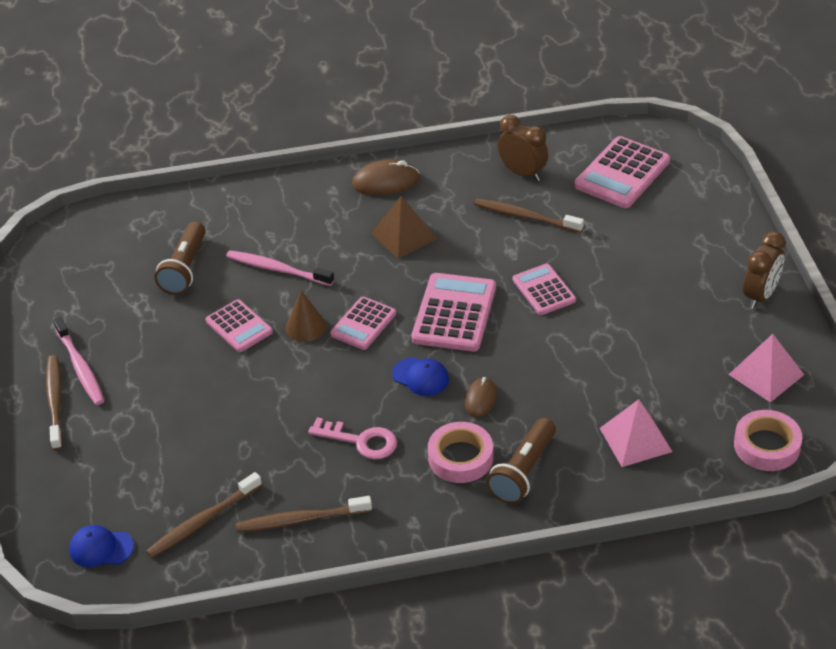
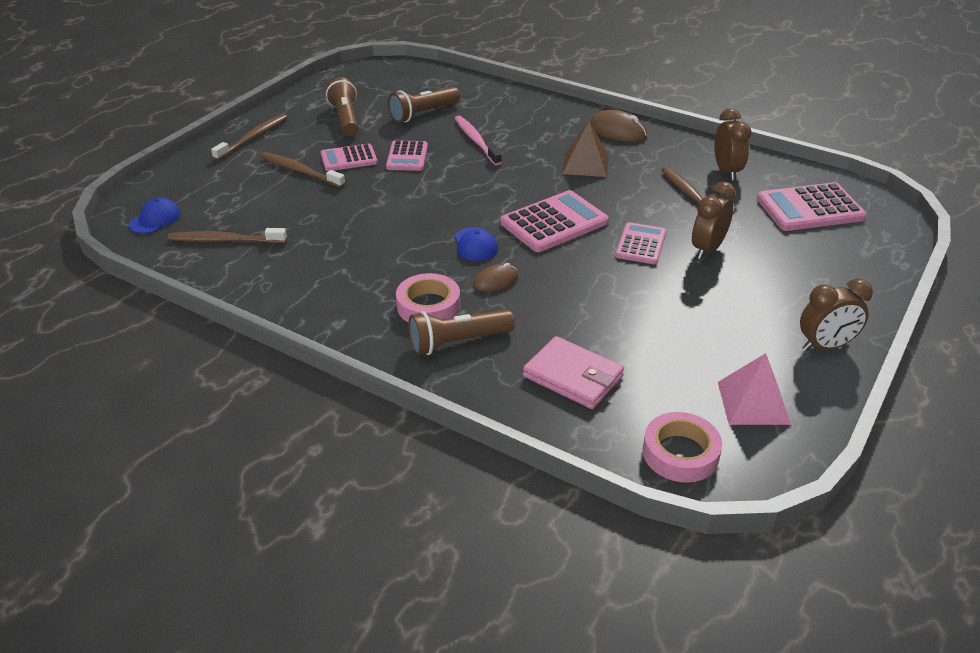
camera: 40 degrees right, 5 degrees down
(80, 367) = (291, 129): pink toothbrush -> none
(101, 548) = (155, 219): blue cap -> blue cap turned 75 degrees clockwise
(116, 321) = (346, 119): none -> brown flashlight
(300, 520) = (277, 275): brown toothbrush -> brown toothbrush (300, 171)
(306, 327) = (446, 178): brown cone -> none
(360, 441) = (381, 256): pink key -> none
(363, 324) = (484, 196): pink calculator -> pink calculator (349, 158)
(595, 262) = (707, 249): none -> brown clock
(635, 439) = (573, 376): pink pyramid -> pink wallet

